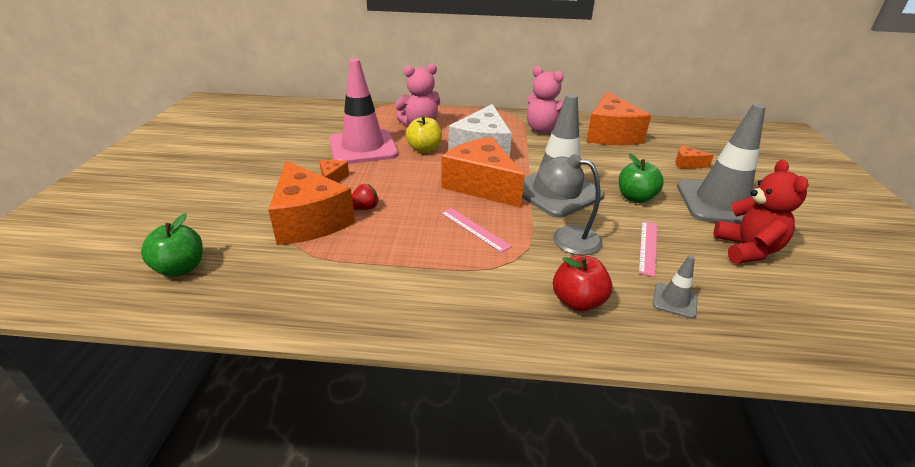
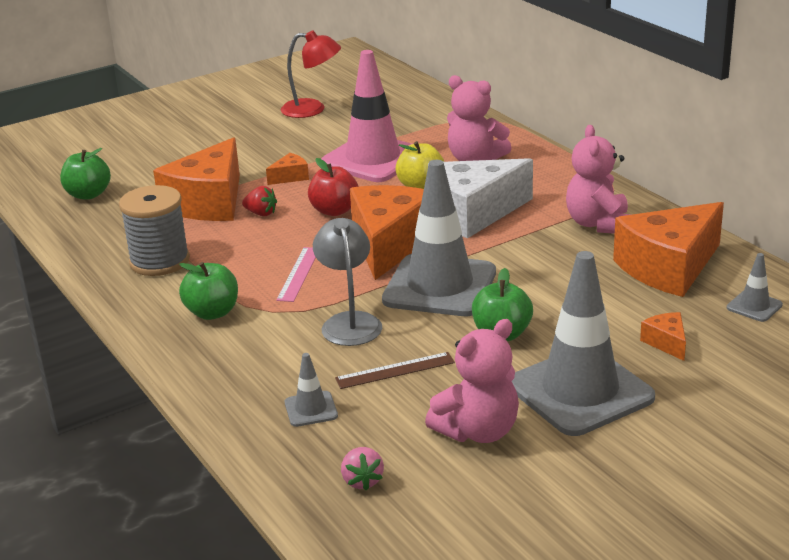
camera: 55 degrees right, 5 degrees down
(257, 136) = (312, 109): none -> red lamp
(363, 279) = (159, 261): none -> grey spool
(483, 287) = (212, 313): none -> green apple
(578, 301) = (246, 361): red apple -> red apple (334, 211)
(648, 247) = (395, 370): pink ruler -> brown ruler
(670, 134) = (754, 306): none -> grey traffic cone
(747, 249) = (478, 431): red teddy bear -> pink teddy bear
(790, 318) = (362, 481): none -> pink strawberry

